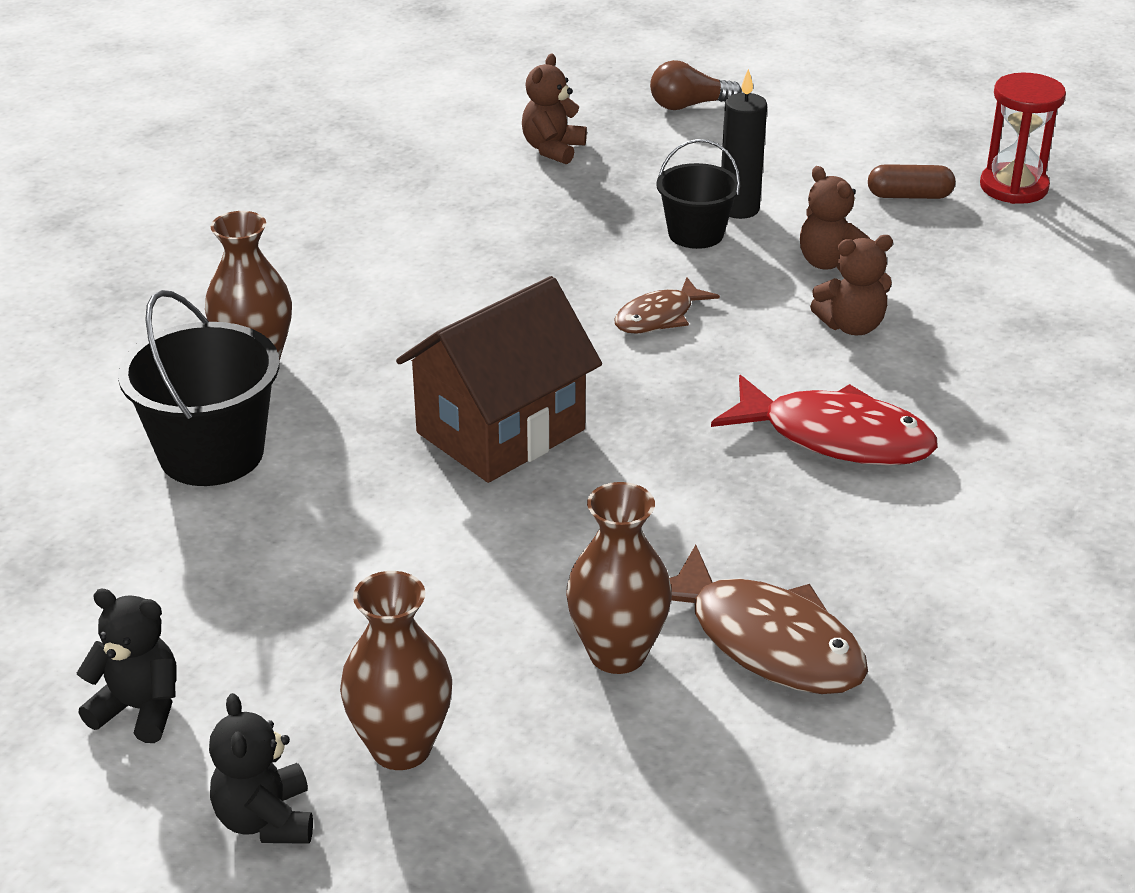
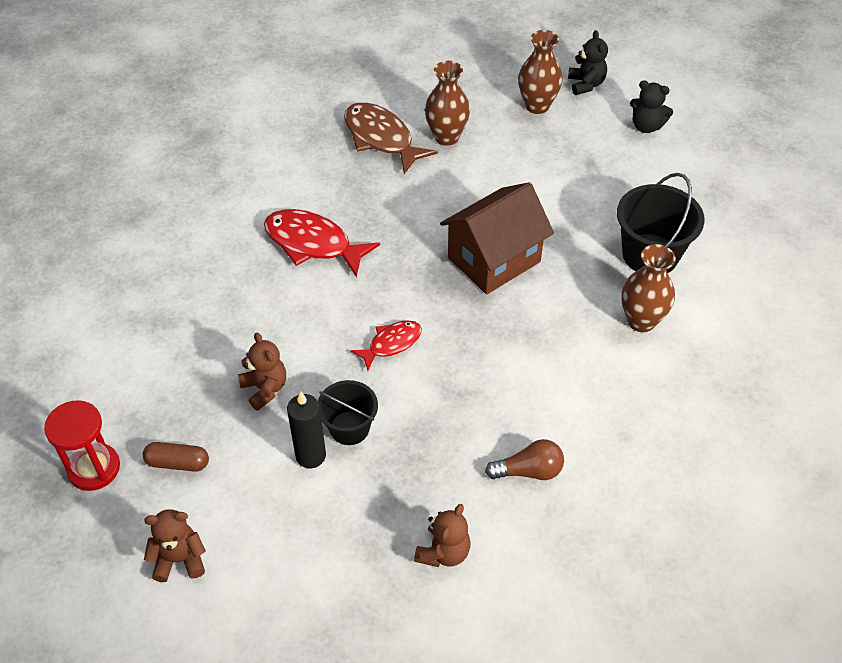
camera: 175 degrees left, 15 degrees up
(659, 317) = (391, 344): brown fish -> red fish
(689, 105) = (314, 618): brown light bulb -> brown light bulb (529, 471)
(852, 326) = (273, 327): brown teddy bear -> brown teddy bear (179, 559)

